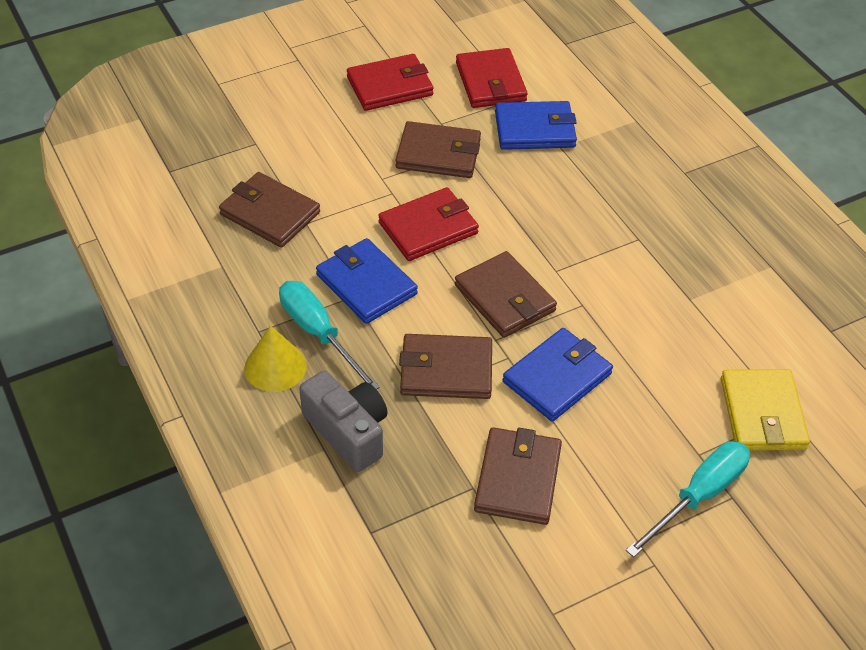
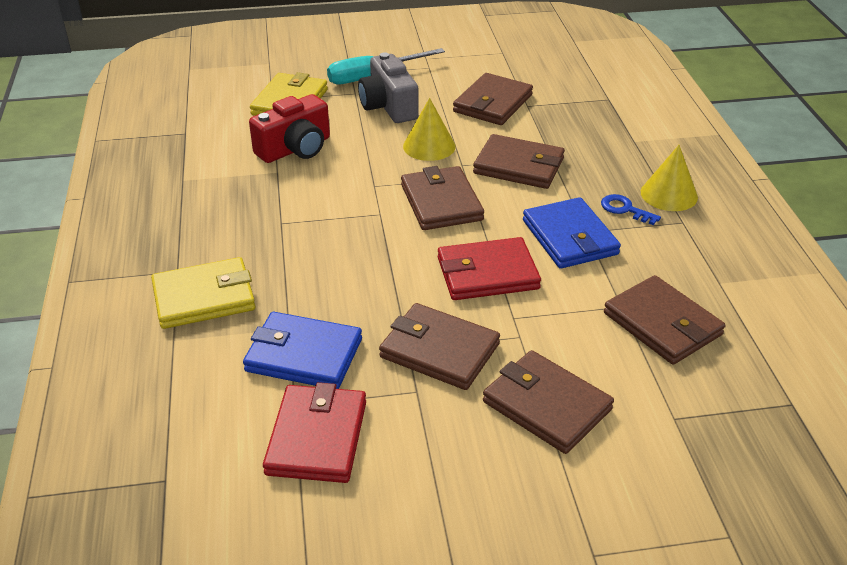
camera: 160 degrees left, 10 degrees down
(319, 333) = (625, 209): turquoise screwdriver -> blue key
(347, 132) = (546, 405): none -> brown wallet
(348, 431) = (613, 146): grey camera -> grey camera (388, 106)
(390, 86) = (463, 465): red wallet -> none
(557, 377) = (429, 146): blue wallet -> yellow cone
(642, 155) = (204, 297): none -> yellow wallet
(696, 336) = (295, 149): none -> red camera

